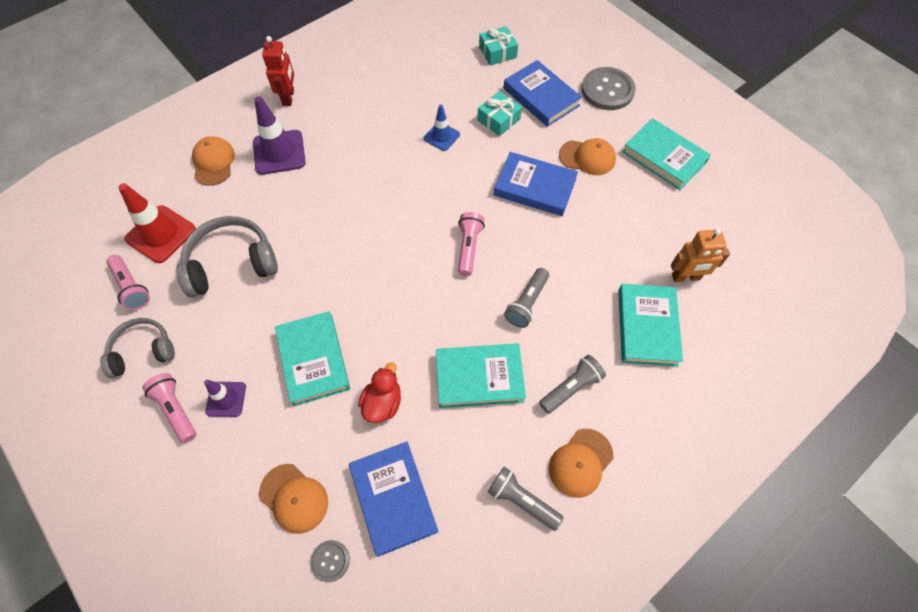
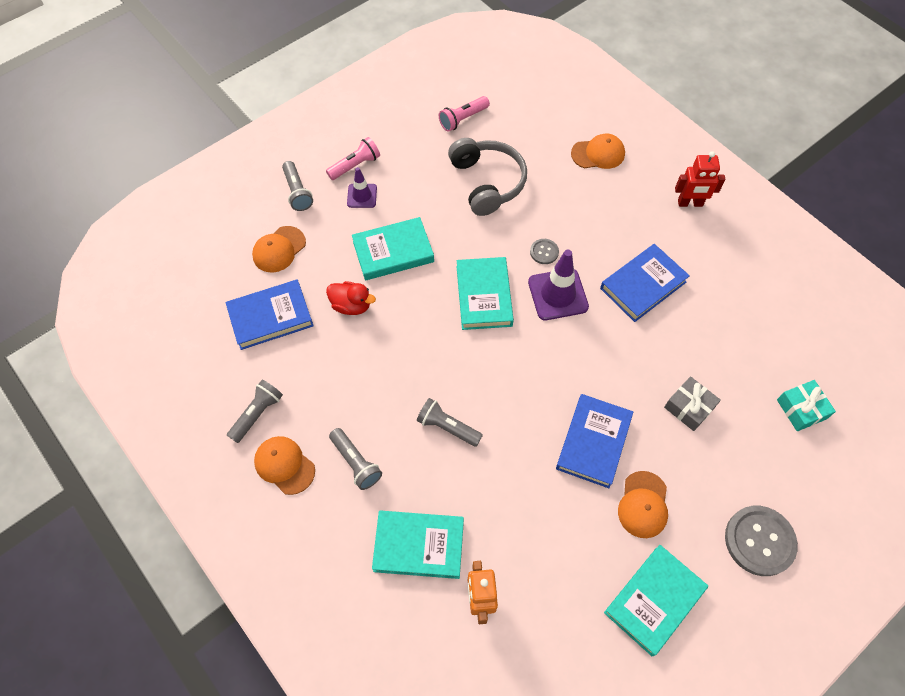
camera: 90 degrees right, 0 degrees up
(142, 351) = (405, 136): grey headphones -> none
(160, 234) = (516, 129): red traffic cone -> none
(205, 482) = (297, 192): none -> grey flashlight
(279, 152) = (616, 203): purple traffic cone -> purple traffic cone (558, 294)
(330, 561) = (230, 277): grey button -> grey button (544, 252)
(441, 136) = (655, 347): blue traffic cone -> none
(468, 247) = (511, 374): pink flashlight -> none
(479, 377) = (370, 382): turquoise book -> turquoise book (484, 296)
(498, 119) = (689, 407): turquoise gift -> grey gift
(541, 97) = (733, 457): blue book -> blue book (643, 285)

